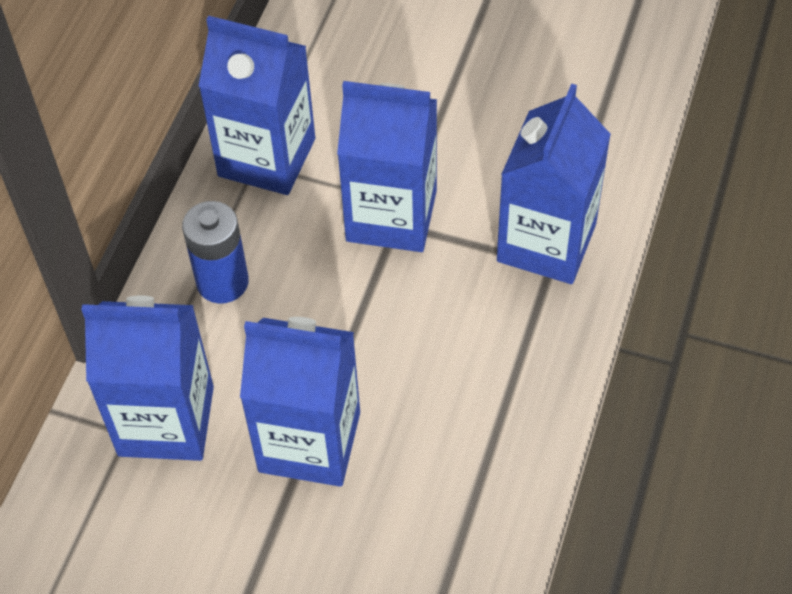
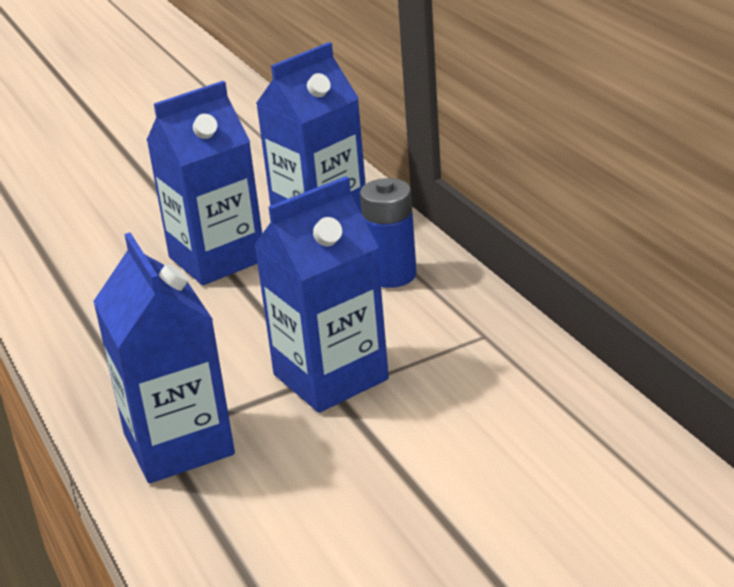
camera: 135 degrees right, 25 degrees down
(267, 157) = (482, 343): blue carton -> none

